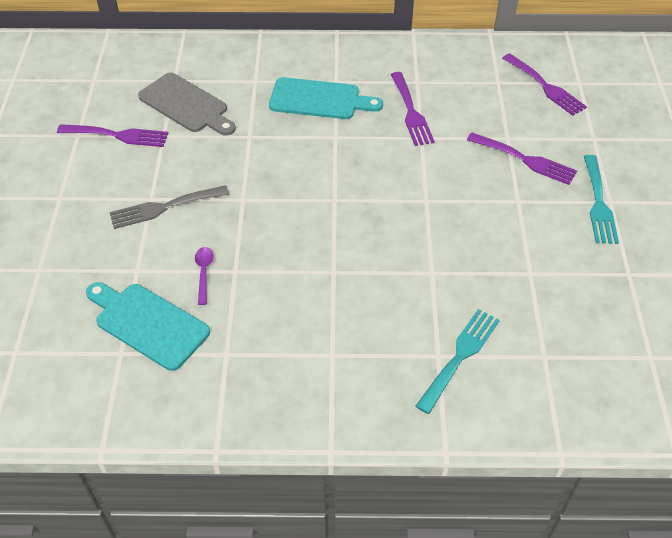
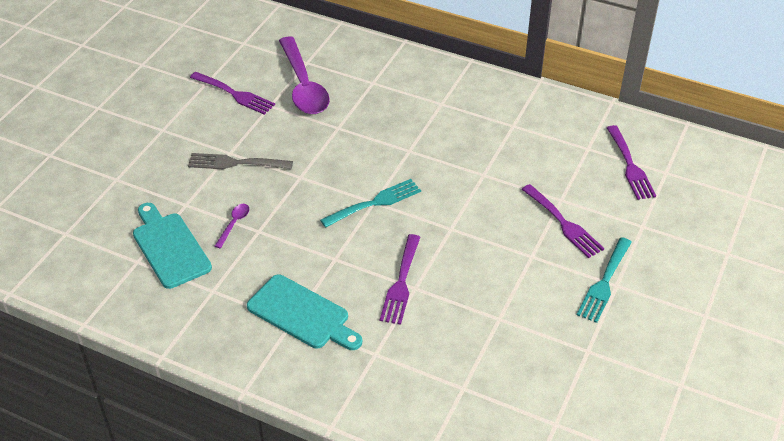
camera: 25 degrees right, 5 degrees down
(186, 105) = (303, 86): grey cutting board -> purple spoon
(319, 100) = (416, 115): turquoise cutting board -> turquoise cutting board (302, 314)
(411, 112) = (489, 150): purple fork -> purple fork (401, 283)
(460, 356) = (392, 361): turquoise fork -> turquoise fork (375, 203)

